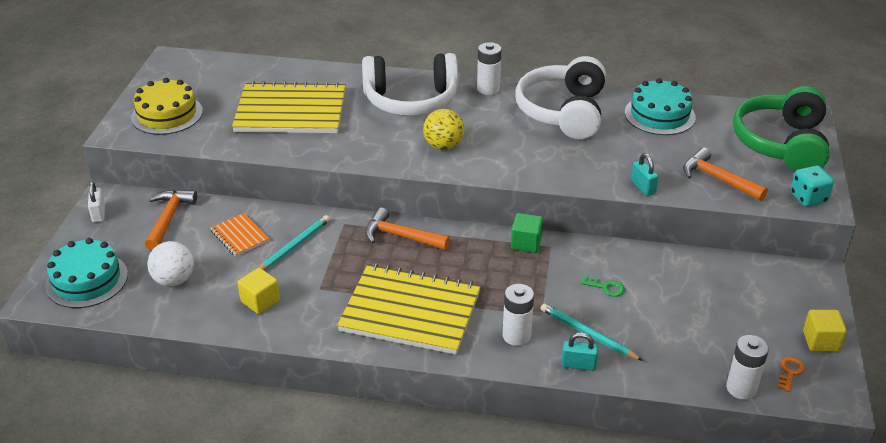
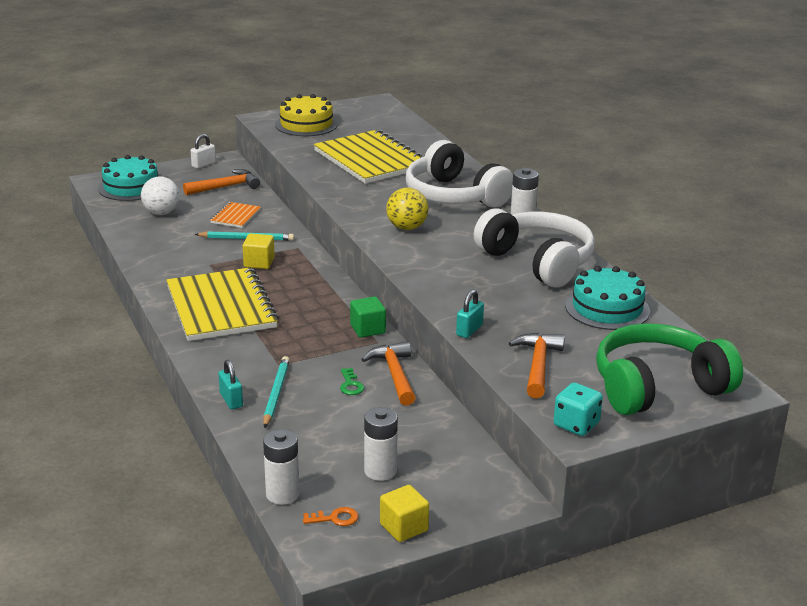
camera: 55 degrees right, 10 degrees down
(260, 301) = (171, 248): yellow cube -> yellow cube (259, 263)
(401, 236) = (309, 274): orange hammer -> orange hammer (394, 374)
(516, 336) = (239, 361): white battery -> white battery (380, 471)
(563, 112) = (538, 262): white headphones -> white headphones turned 75 degrees clockwise

